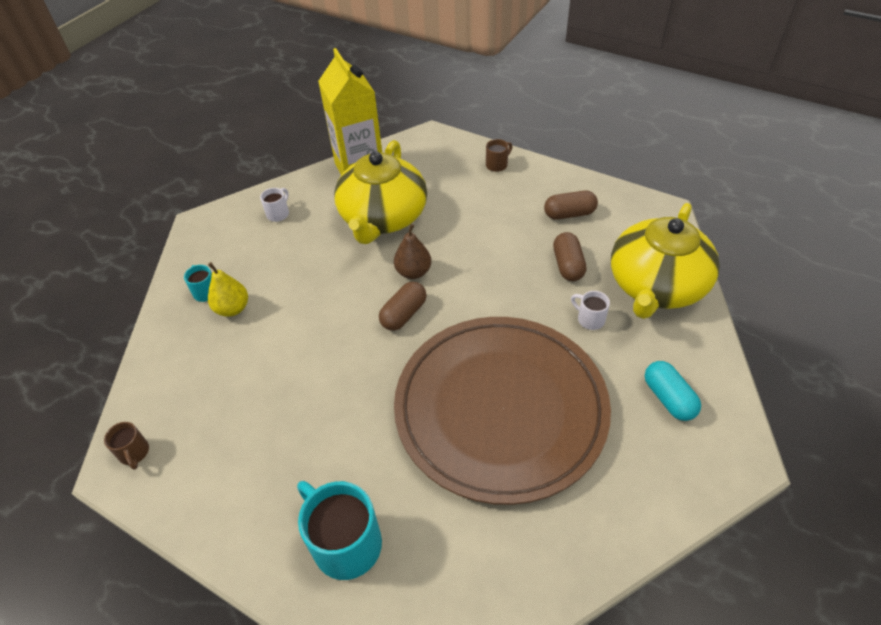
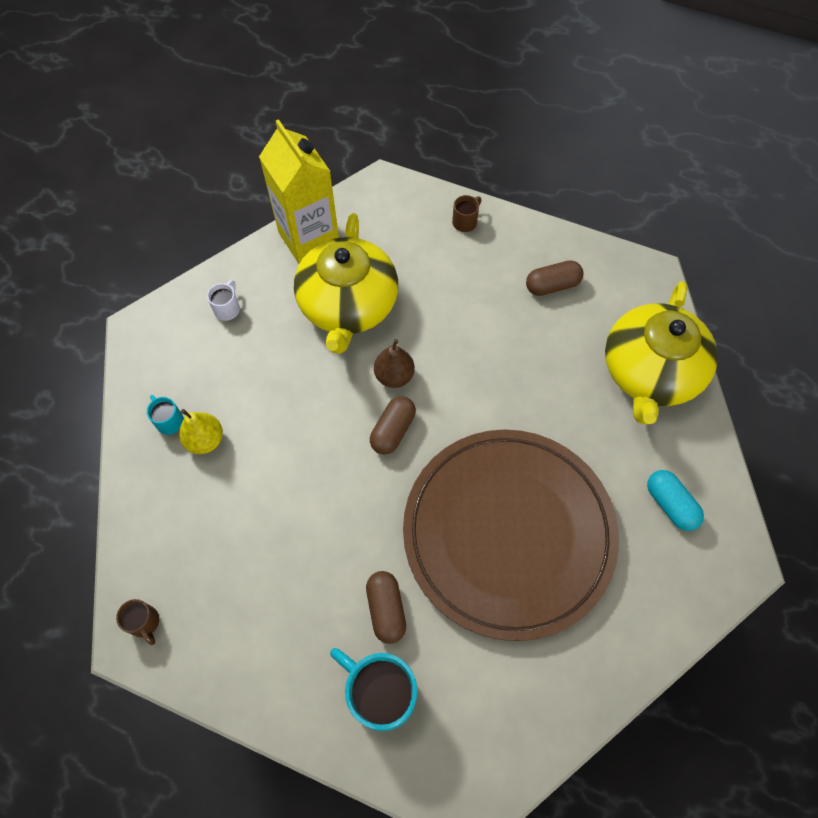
camera: 10 degrees left, 15 degrees up
(568, 265) = (557, 353): brown capsule -> brown capsule (386, 609)
(589, 319) = (586, 419): white mug -> none

